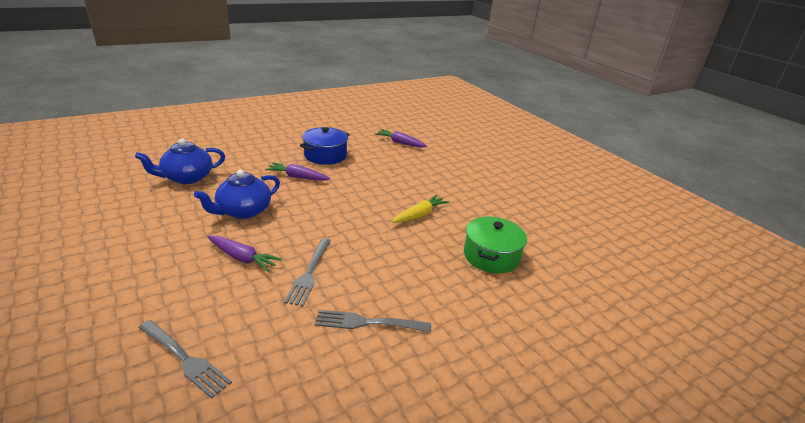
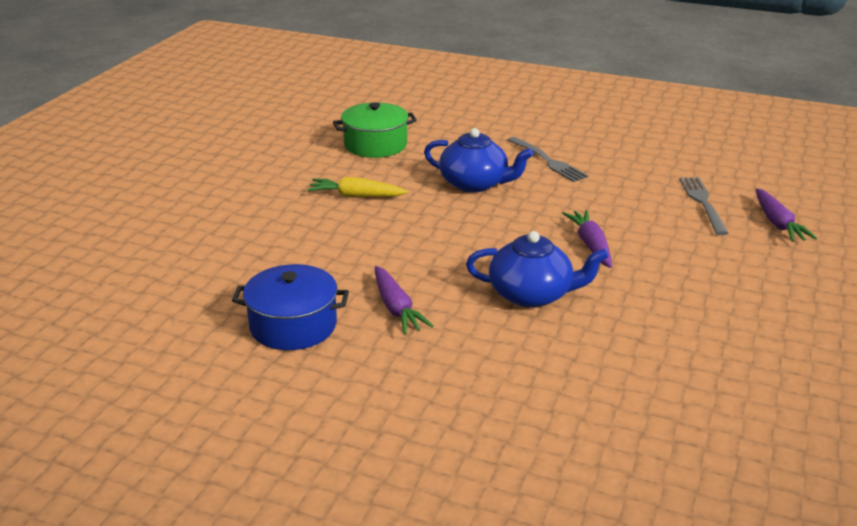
camera: 125 degrees left, 0 degrees up
(186, 178) = (549, 394): blue teapot -> blue teapot (475, 184)
(309, 273) = (545, 205): grey fork -> none
(400, 143) = (145, 287): purple carrot -> purple carrot (777, 223)

